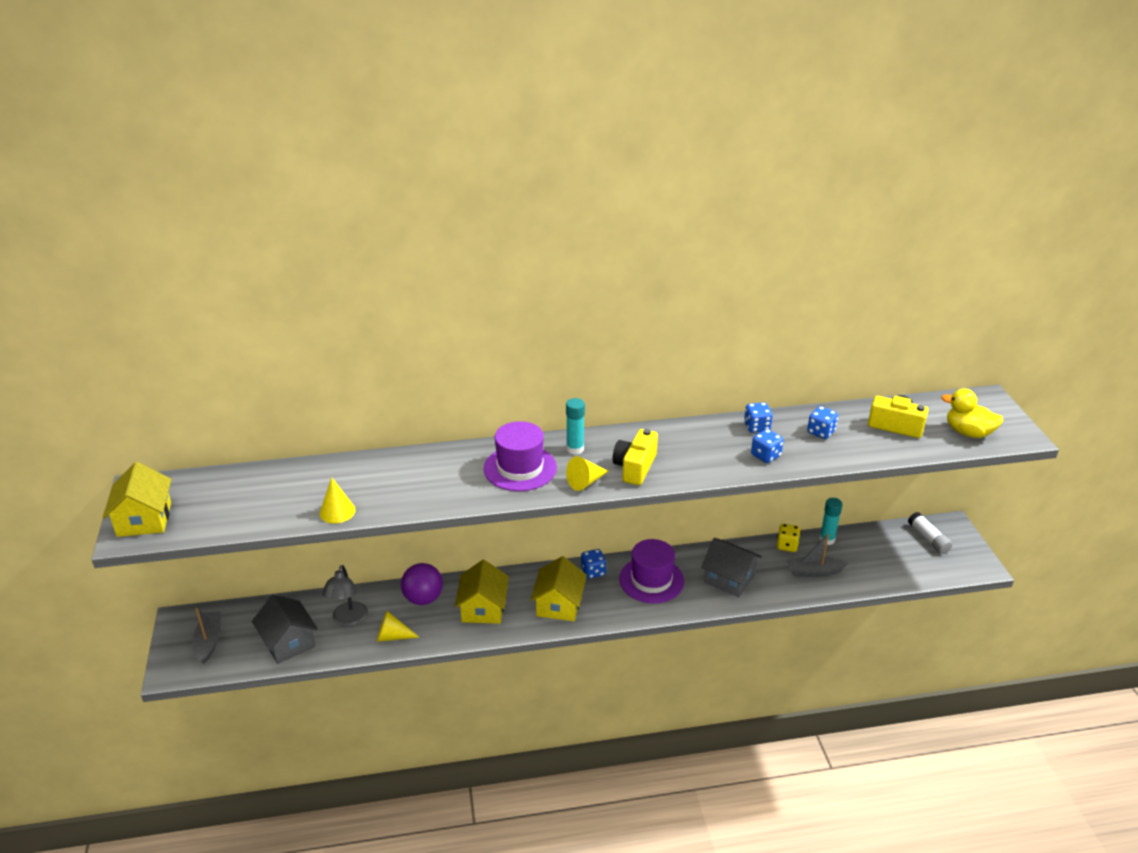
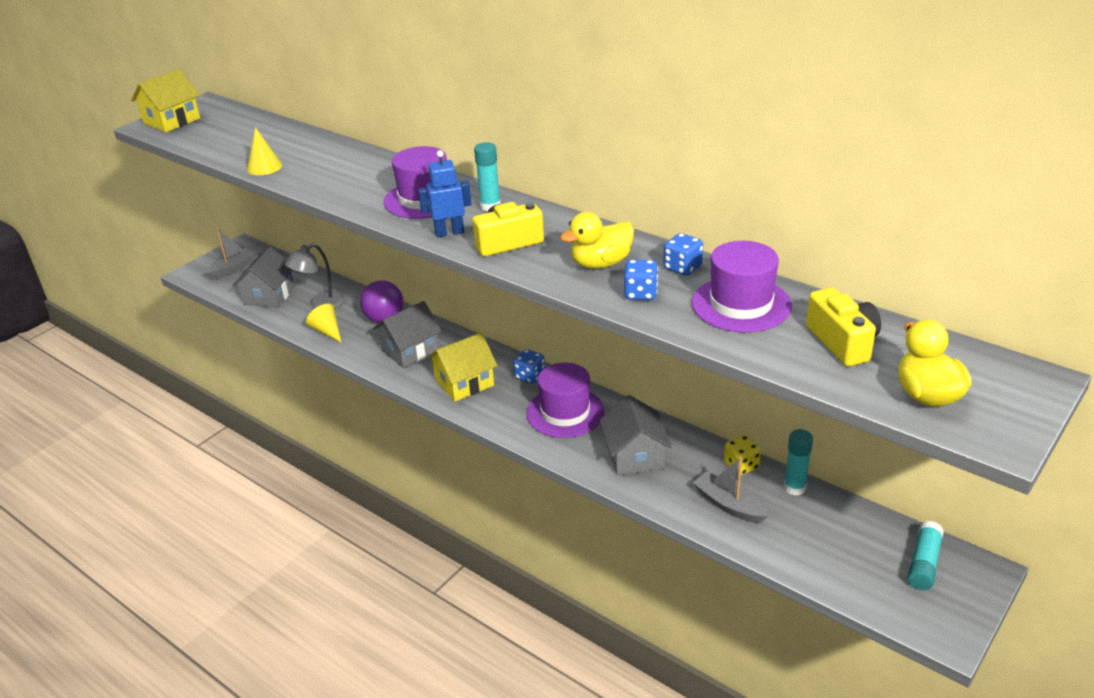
camera: 50 degrees right, 0 degrees up
(483, 608) = (410, 350): yellow house -> grey house
(585, 482) = (449, 232): yellow cone -> blue robot
(712, 450) = (601, 263): none -> yellow duck
(821, 432) = (741, 304): blue dice -> purple hat
(928, 539) = (923, 563): white glue stick -> turquoise glue stick

